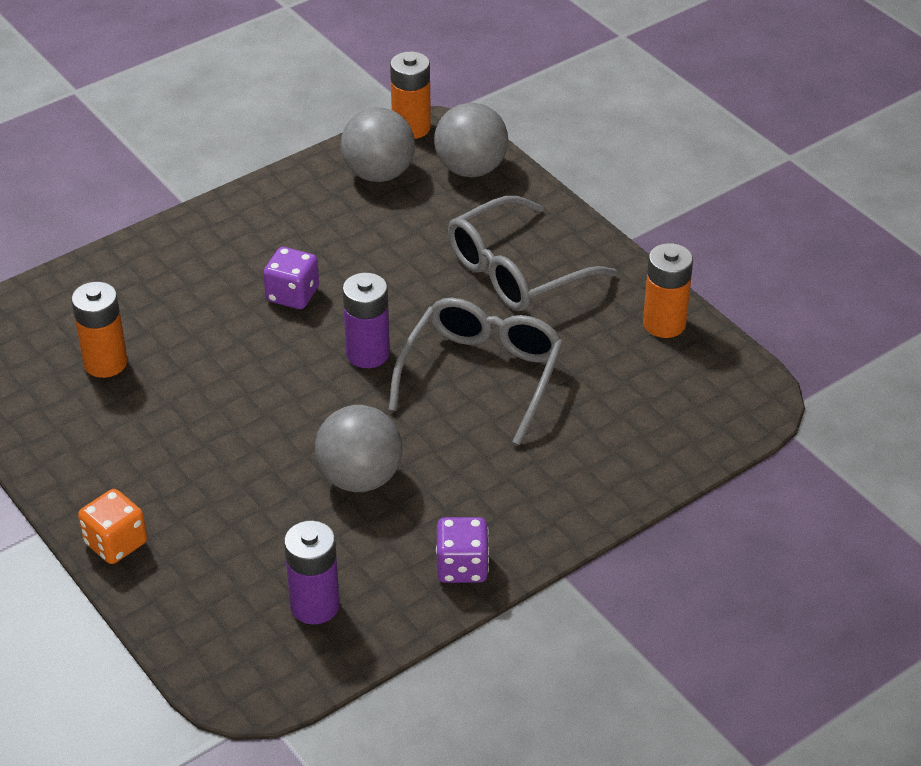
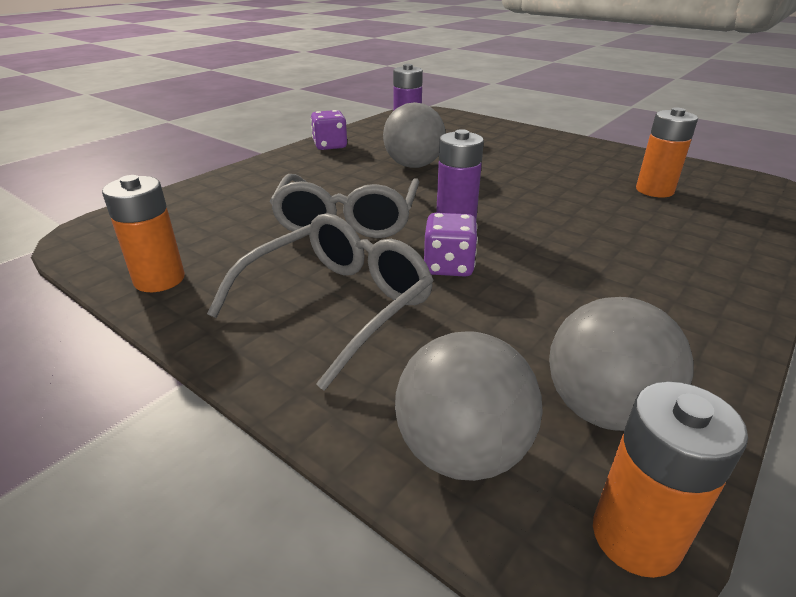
camera: 165 degrees right, 10 degrees down
(116, 543) = (534, 134): orange dice -> none
(292, 295) = (563, 249): purple dice -> purple dice (448, 266)

